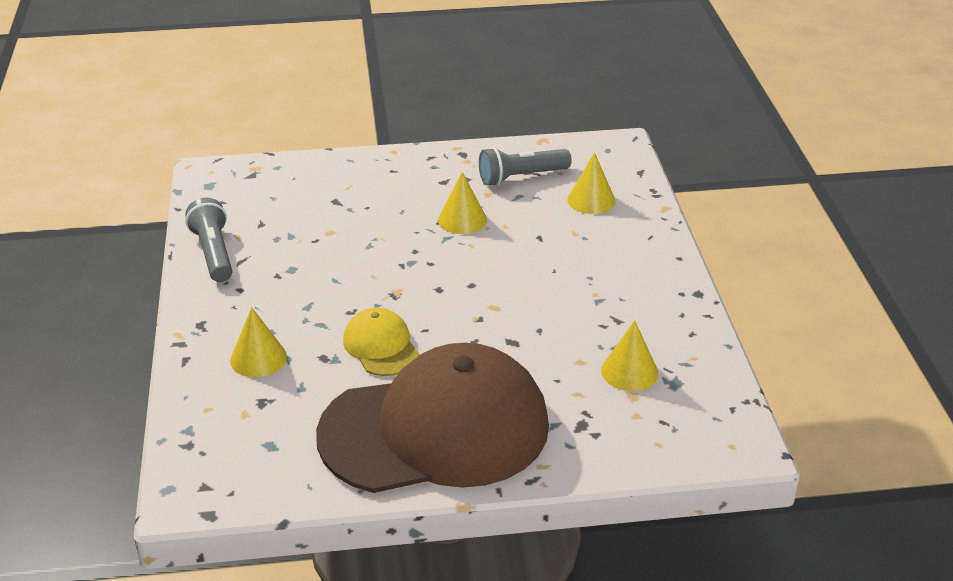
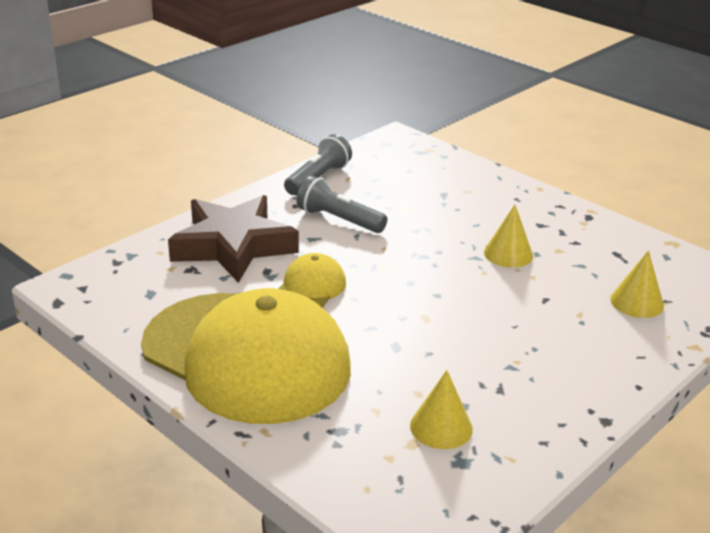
camera: 50 degrees right, 5 degrees down
(258, 358) = (233, 246): yellow cone -> brown star
(435, 430) = (246, 357): brown cap -> yellow cap
(521, 177) = (606, 255): grey flashlight -> grey flashlight (339, 220)

